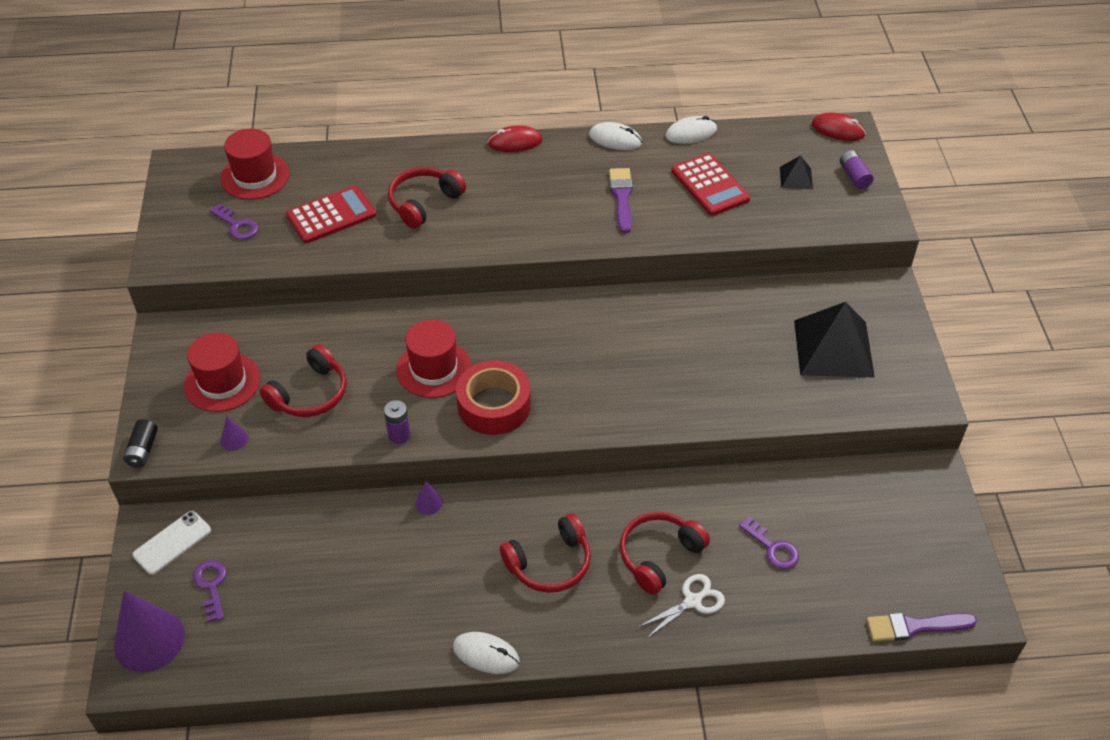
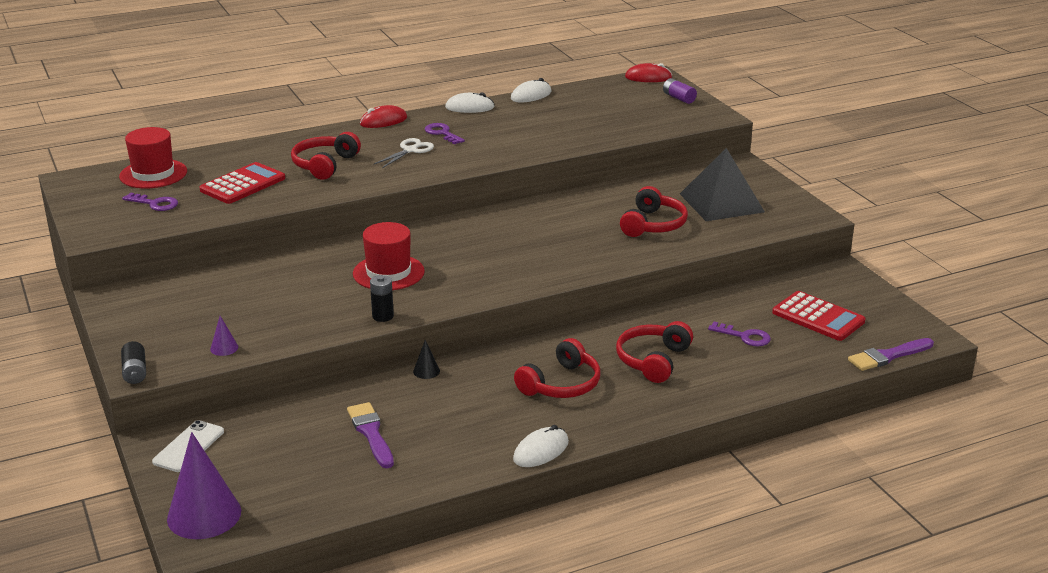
camera: 20 degrees left, 20 degrees down
(211, 586) = (247, 466): purple key -> purple key (442, 133)
(222, 382) = (189, 316): red hat -> none
(310, 394) = (281, 308): red headphones -> red headphones (653, 224)
(399, 435) = (383, 316): purple battery -> black battery
(428, 503) = (426, 371): purple cone -> black cone
(486, 654) = (541, 451): white mouse -> white mouse turned 45 degrees counterclockwise
(494, 405) = (458, 283): red tape -> none
(621, 197) = (497, 136): purple brush -> purple brush (371, 433)
(692, 601) = (700, 380): white scissors -> white scissors (410, 150)
(710, 185) = (567, 119): red calculator -> red calculator (818, 317)
(796, 178) = (633, 105): black pyramid -> none

